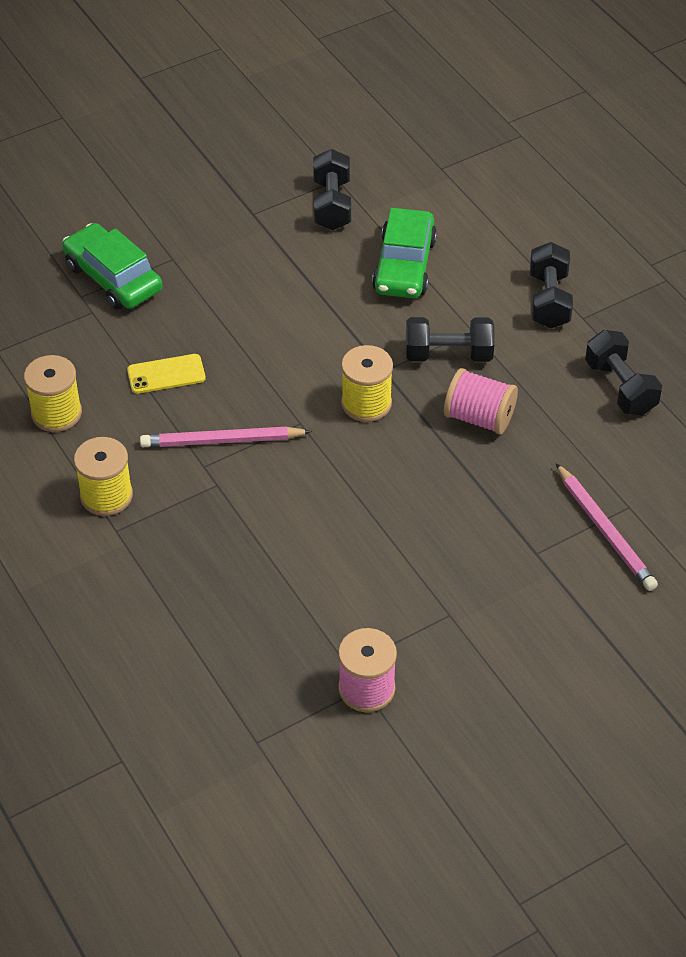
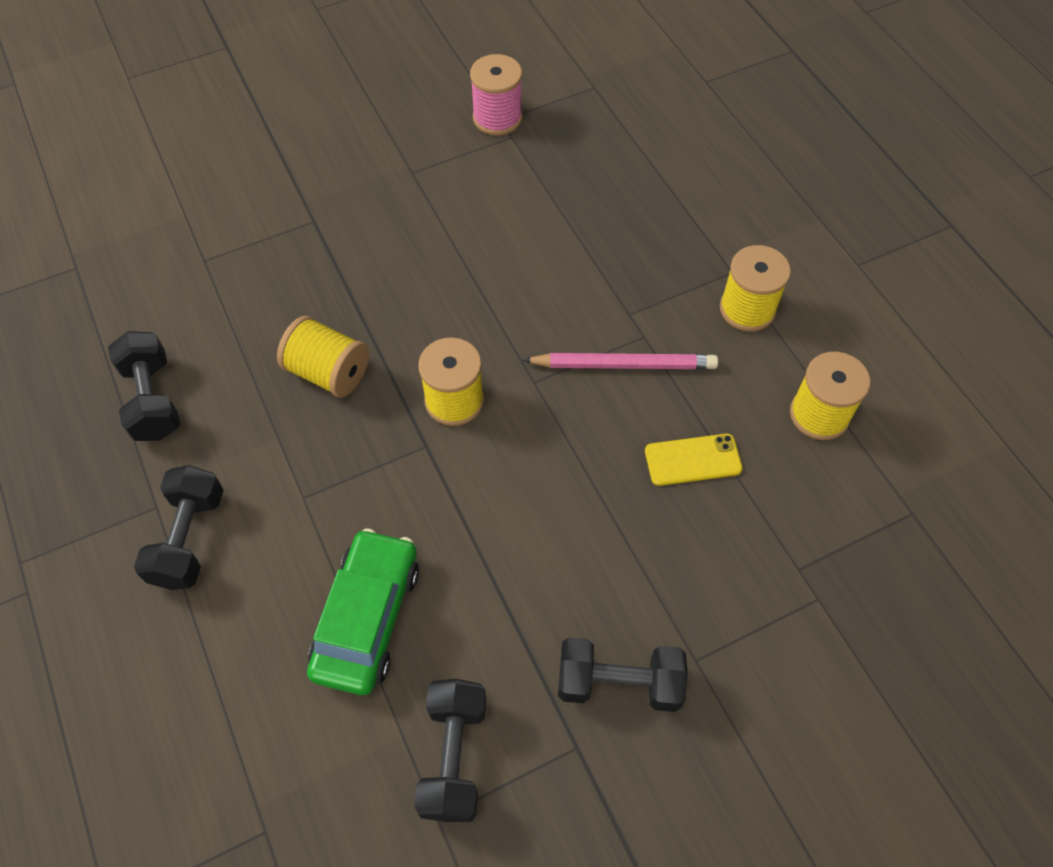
camera: 175 degrees left, 10 degrees up
(113, 277) = (778, 629): green car -> none
(448, 355) = (342, 462): black dumbbell -> black dumbbell (619, 683)
(479, 418) = (328, 372): pink spool -> yellow spool
(605, 531) = (238, 237): pink pencil -> none

